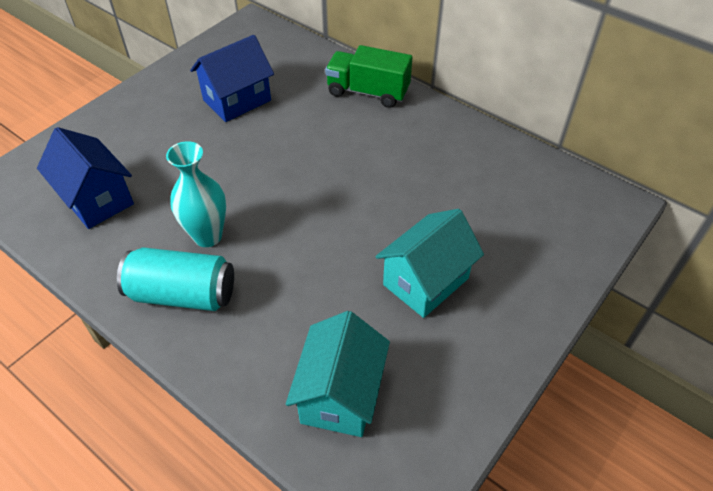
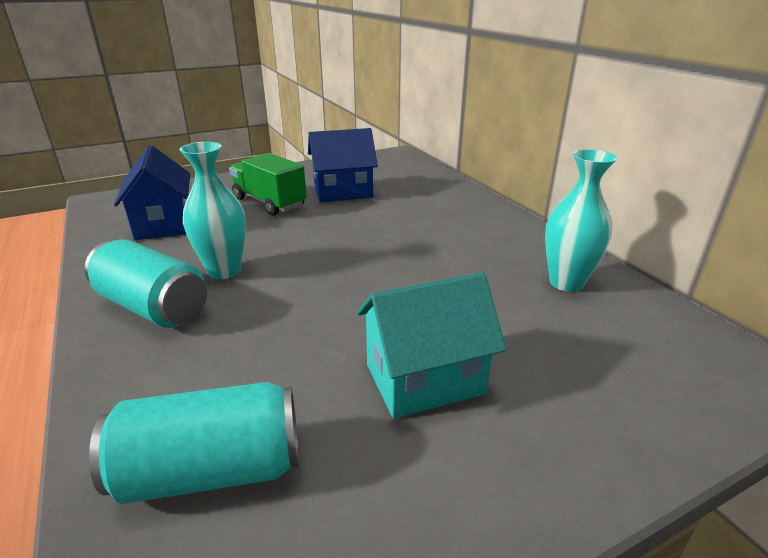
camera: 25 degrees right, 20 degrees down
(340, 395) = (211, 470): turquoise house -> turquoise can
(368, 92) = (471, 209): green truck -> green truck (269, 202)
(477, 159) = (566, 283): none -> turquoise vase

